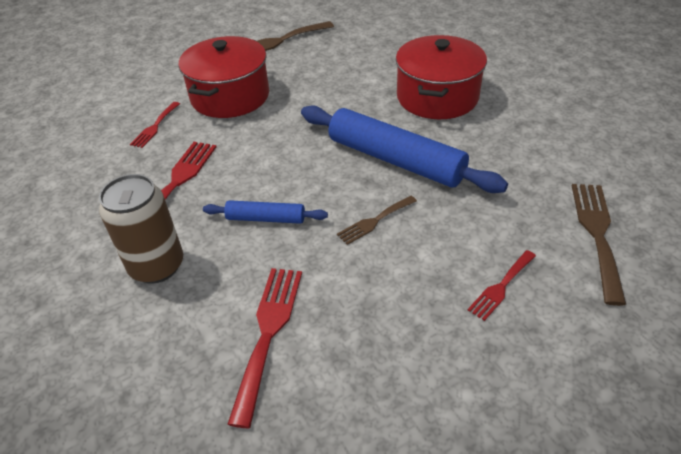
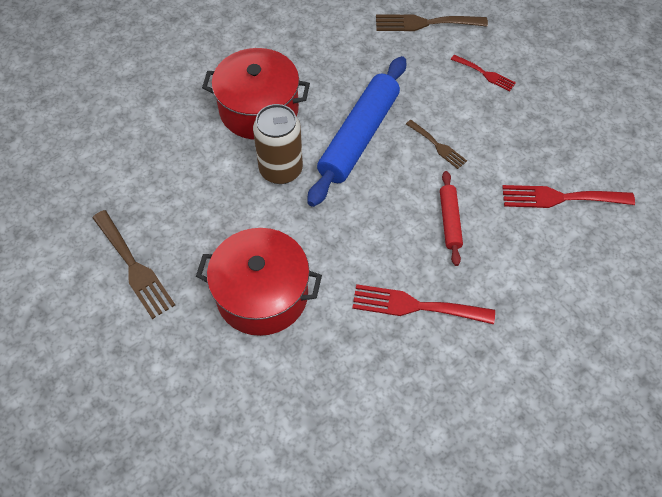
camera: 100 degrees left, 15 degrees up
(155, 127) = (326, 359): red fork -> none
(157, 266) = (521, 289): brown can -> brown can (281, 170)
(266, 218) = (450, 221): blue rolling pin -> red rolling pin

